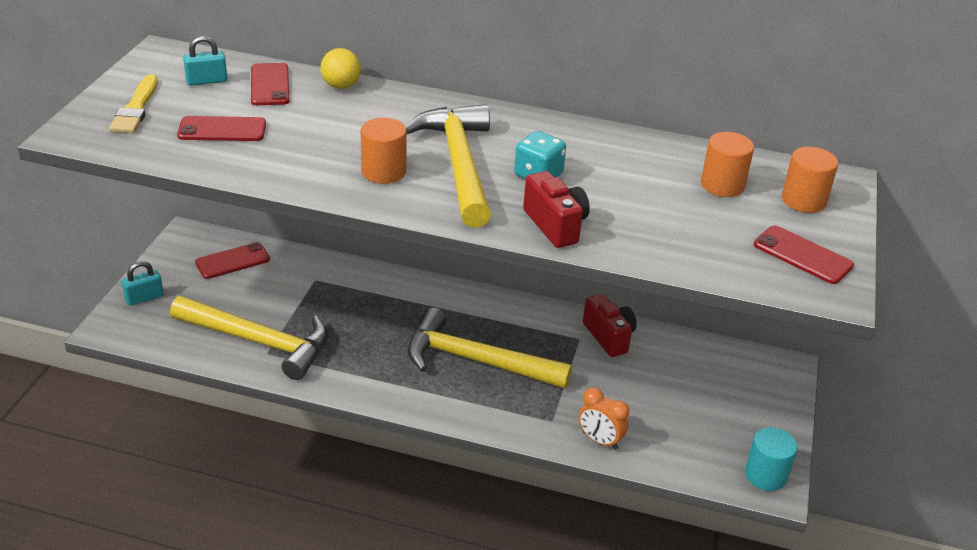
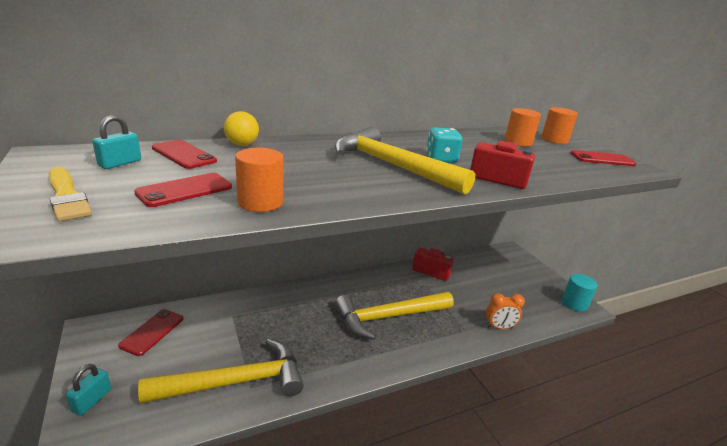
camera: 40 degrees left, 10 degrees down
(383, 172) = (356, 182): orange cylinder -> orange cylinder (260, 202)

